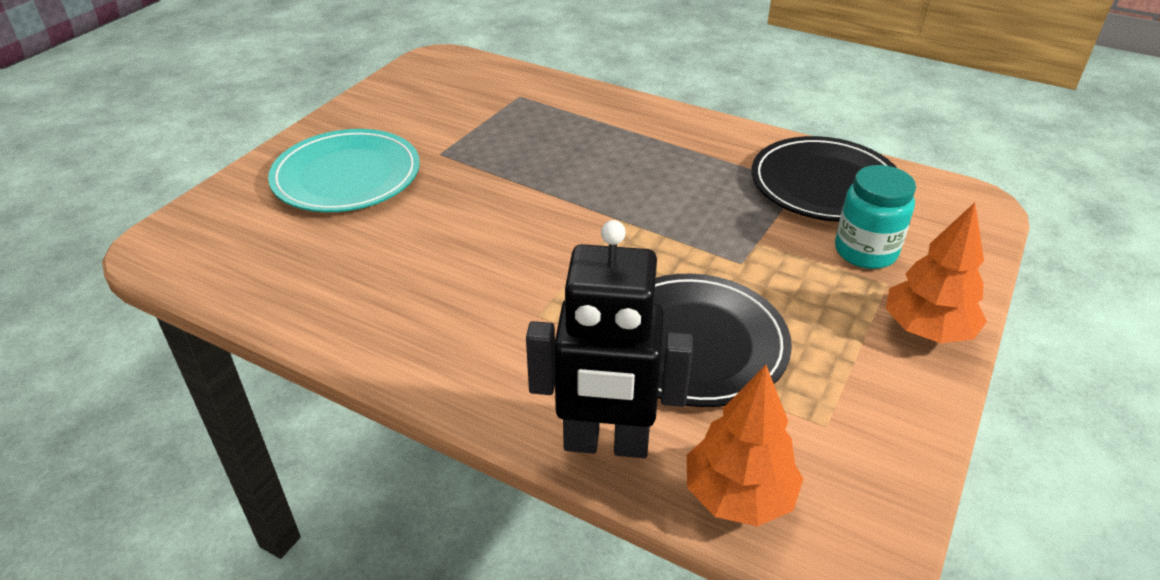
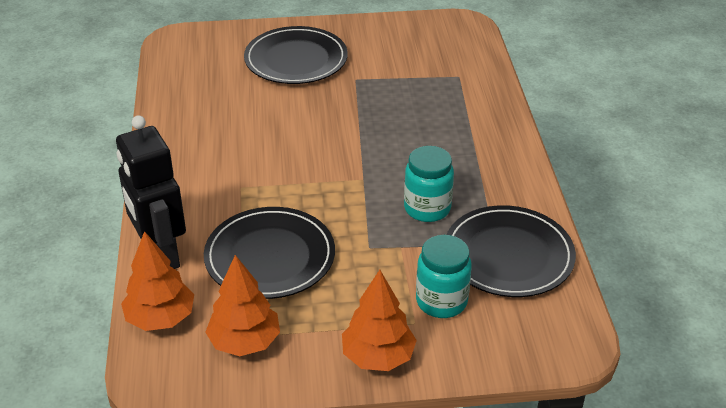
camera: 55 degrees right, 0 degrees up
(346, 176) = (296, 60): turquoise plate -> black plate
(711, 200) = (427, 208): none -> turquoise jar
(838, 429) = (244, 342): none -> orange tree

